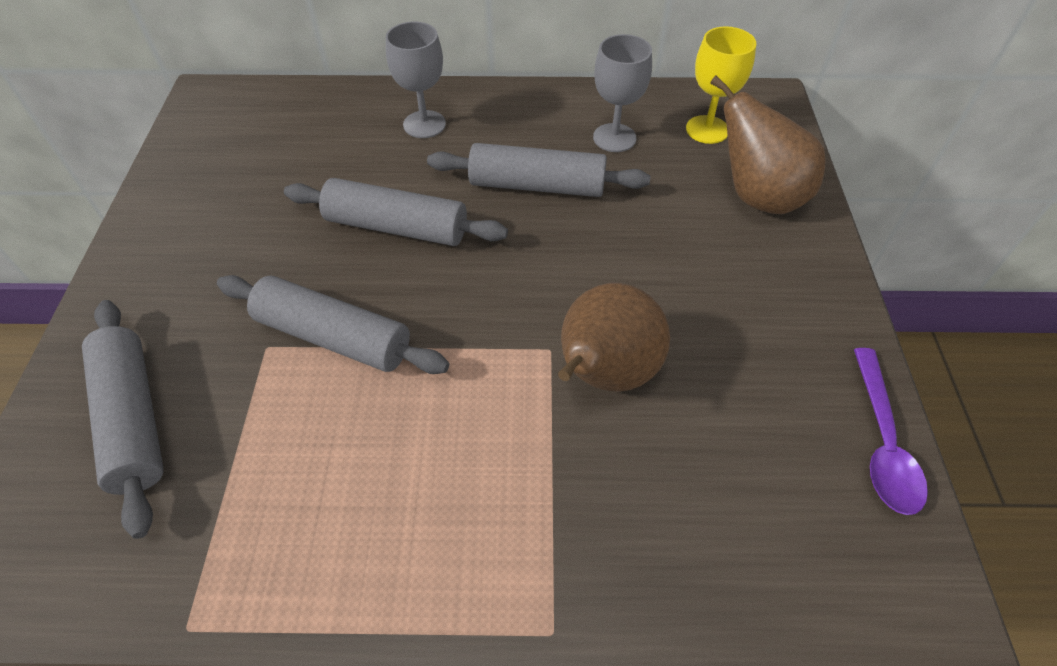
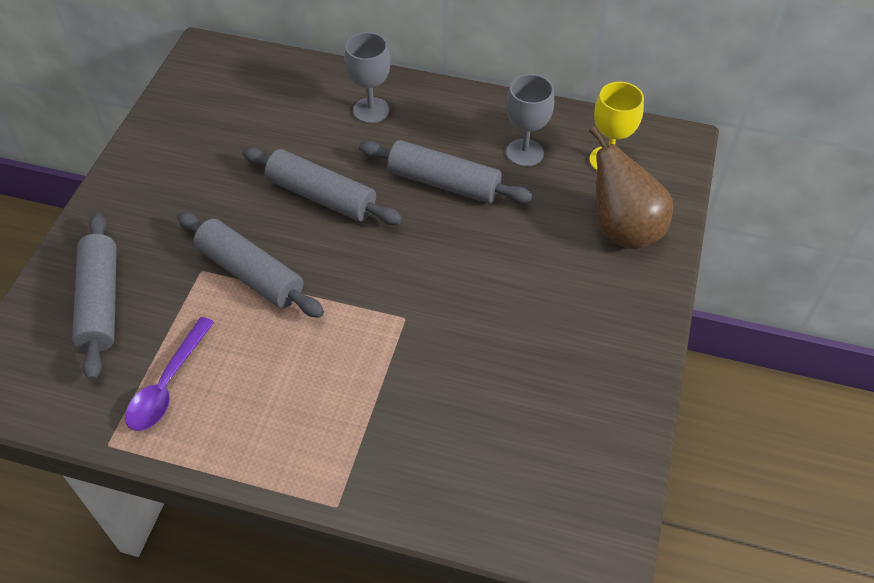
camera: 15 degrees right, 0 degrees up
(604, 374) = (438, 345): brown pear -> none
(882, 442) = (626, 442): purple spoon -> purple spoon (168, 384)

